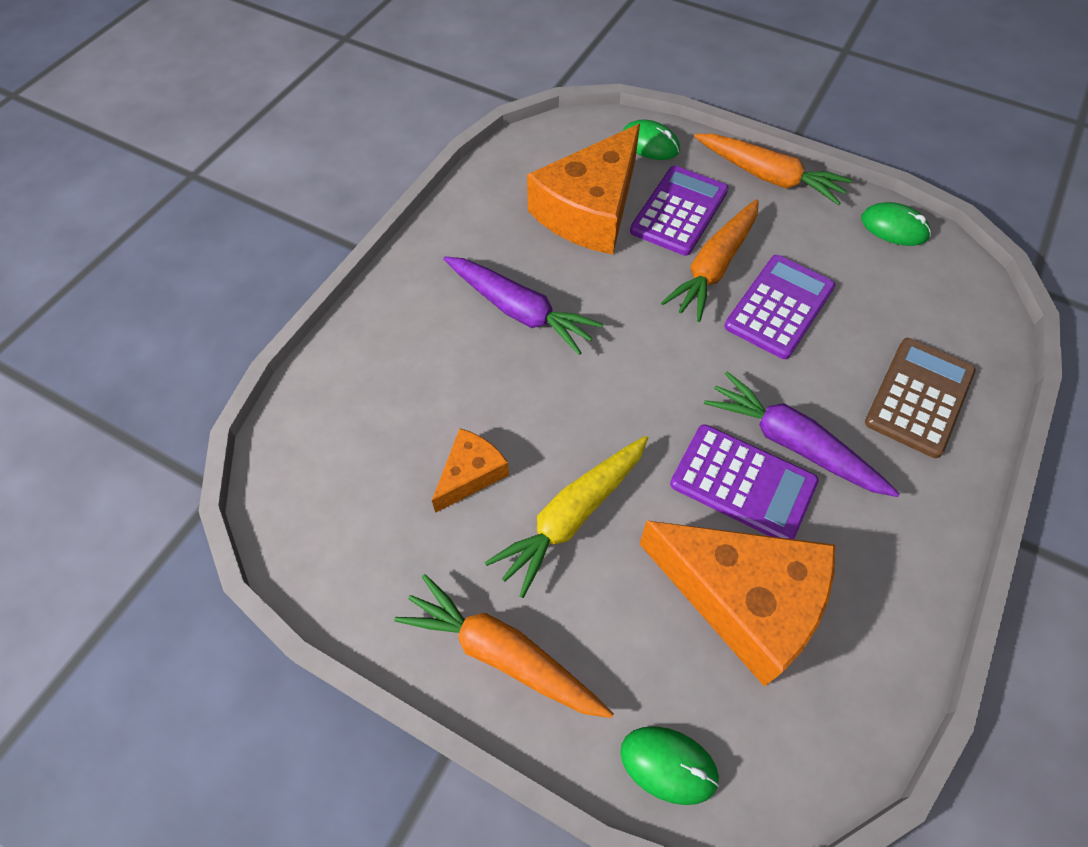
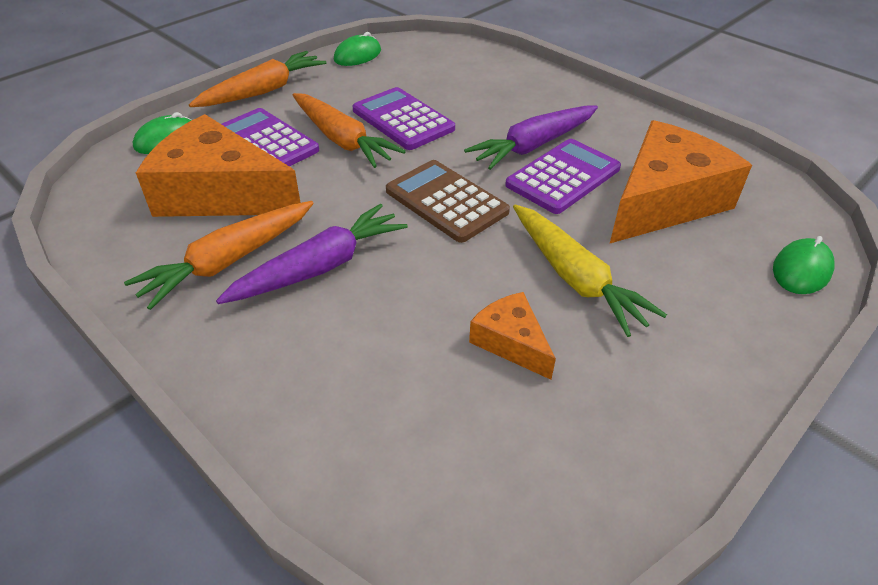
camera: 75 degrees left, 15 degrees down
(502, 654) = (712, 353): orange carrot -> orange carrot (228, 261)
(589, 210) = (220, 193): orange cheese -> orange cheese turned 150 degrees clockwise
(919, 397) = (511, 86): brown calculator -> brown calculator (446, 201)

